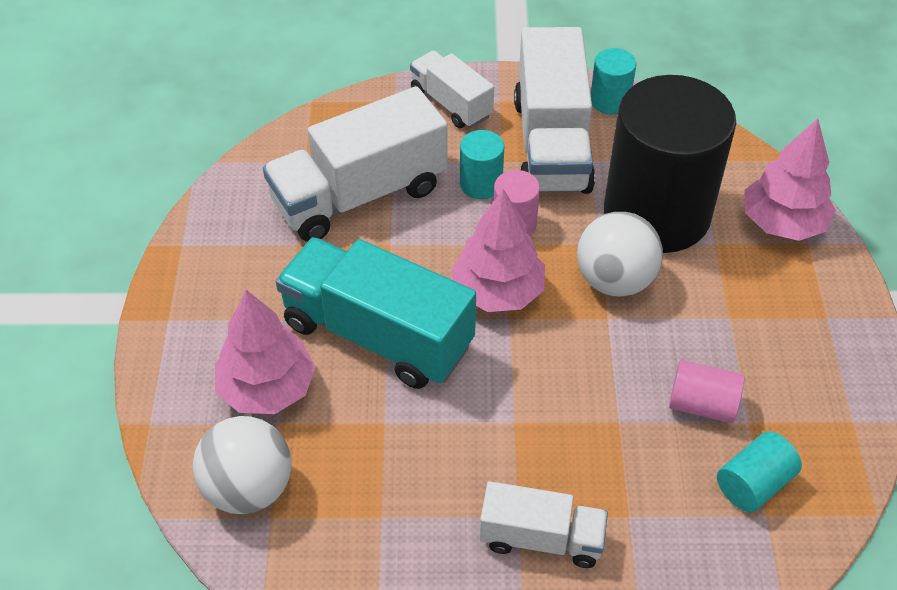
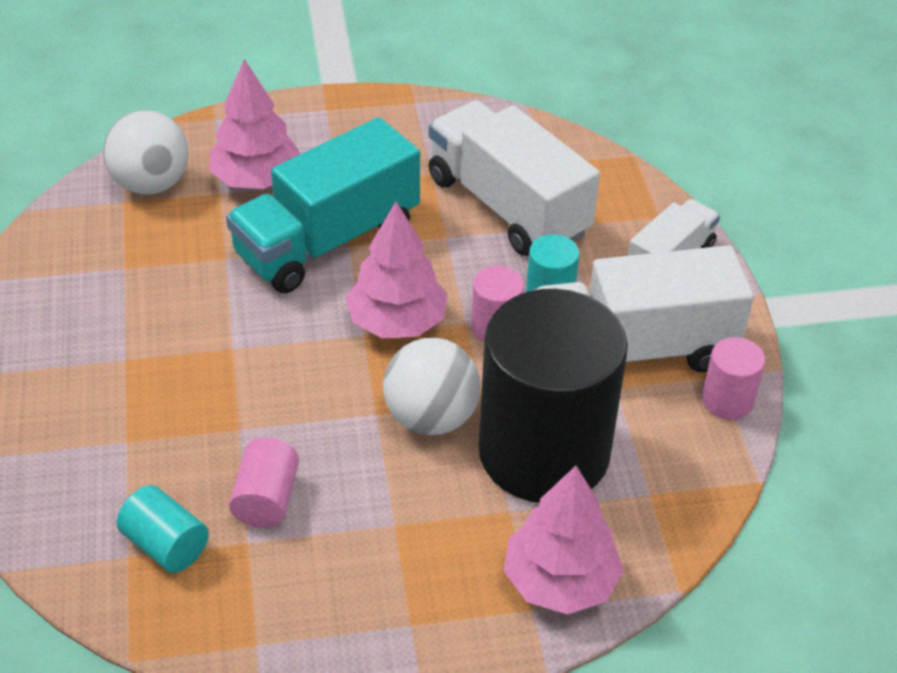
camera: 80 degrees right, 5 degrees down
(377, 335) = (327, 241): turquoise truck -> turquoise truck turned 150 degrees counterclockwise
(541, 538) = (101, 376): white truck -> none
(610, 101) = (727, 400): turquoise cylinder -> pink cylinder

